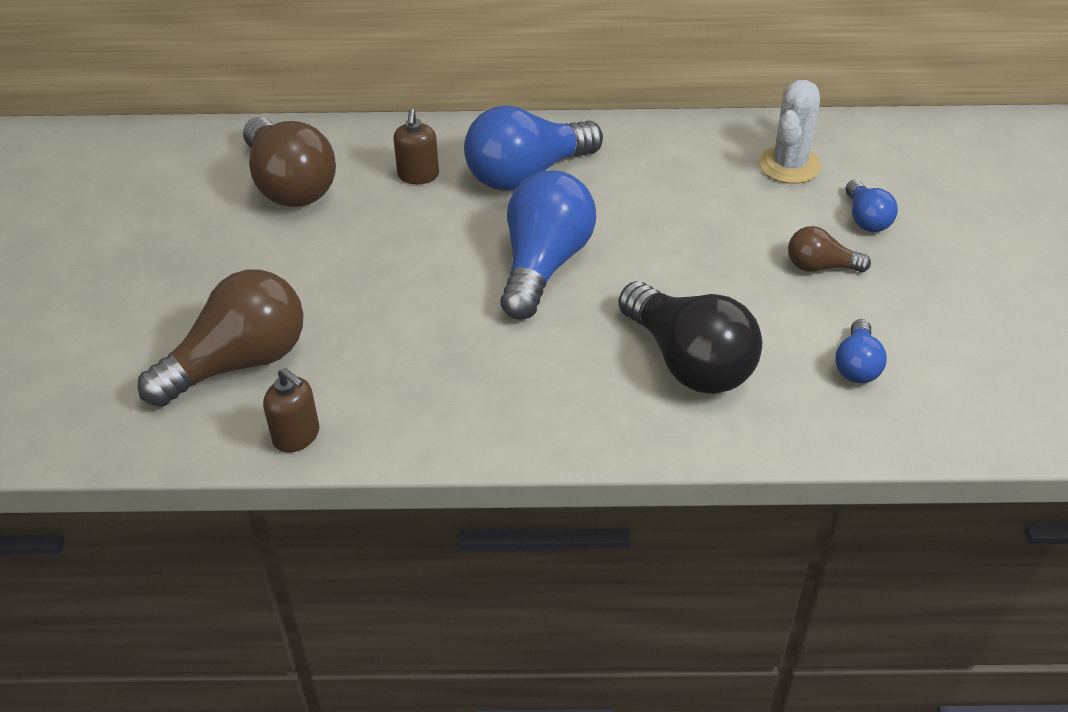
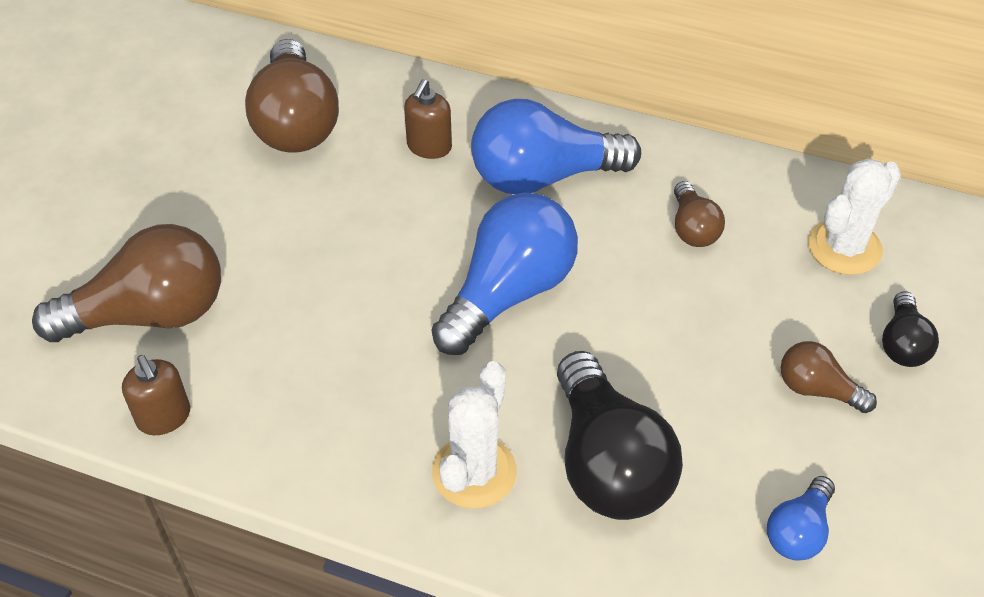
camera: 20 degrees right, 5 degrees up
(586, 399) = (474, 472): none -> white cactus
(667, 181) = (693, 228): none -> brown light bulb
(866, 219) = (902, 344): blue light bulb -> black light bulb

